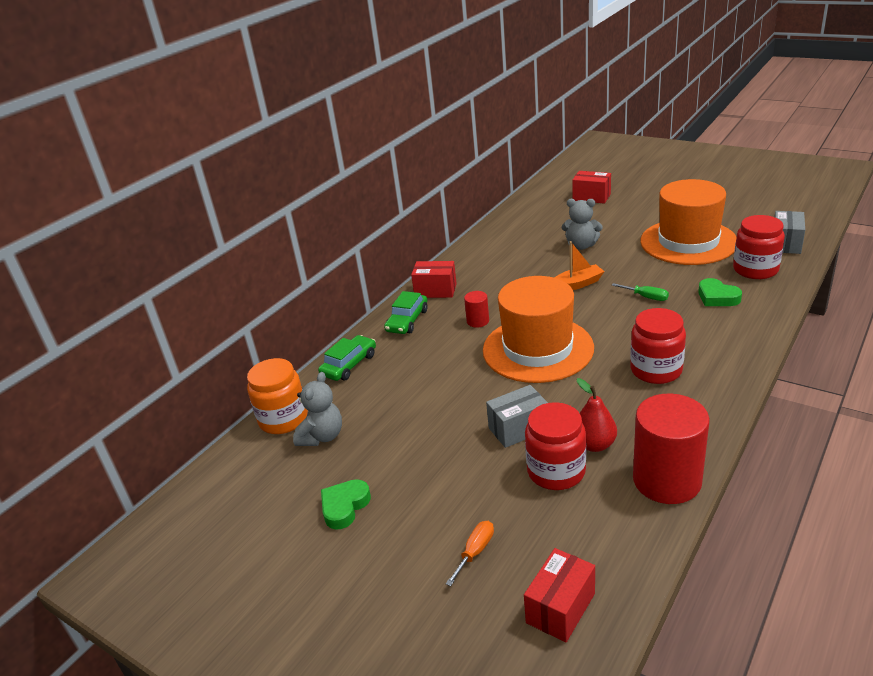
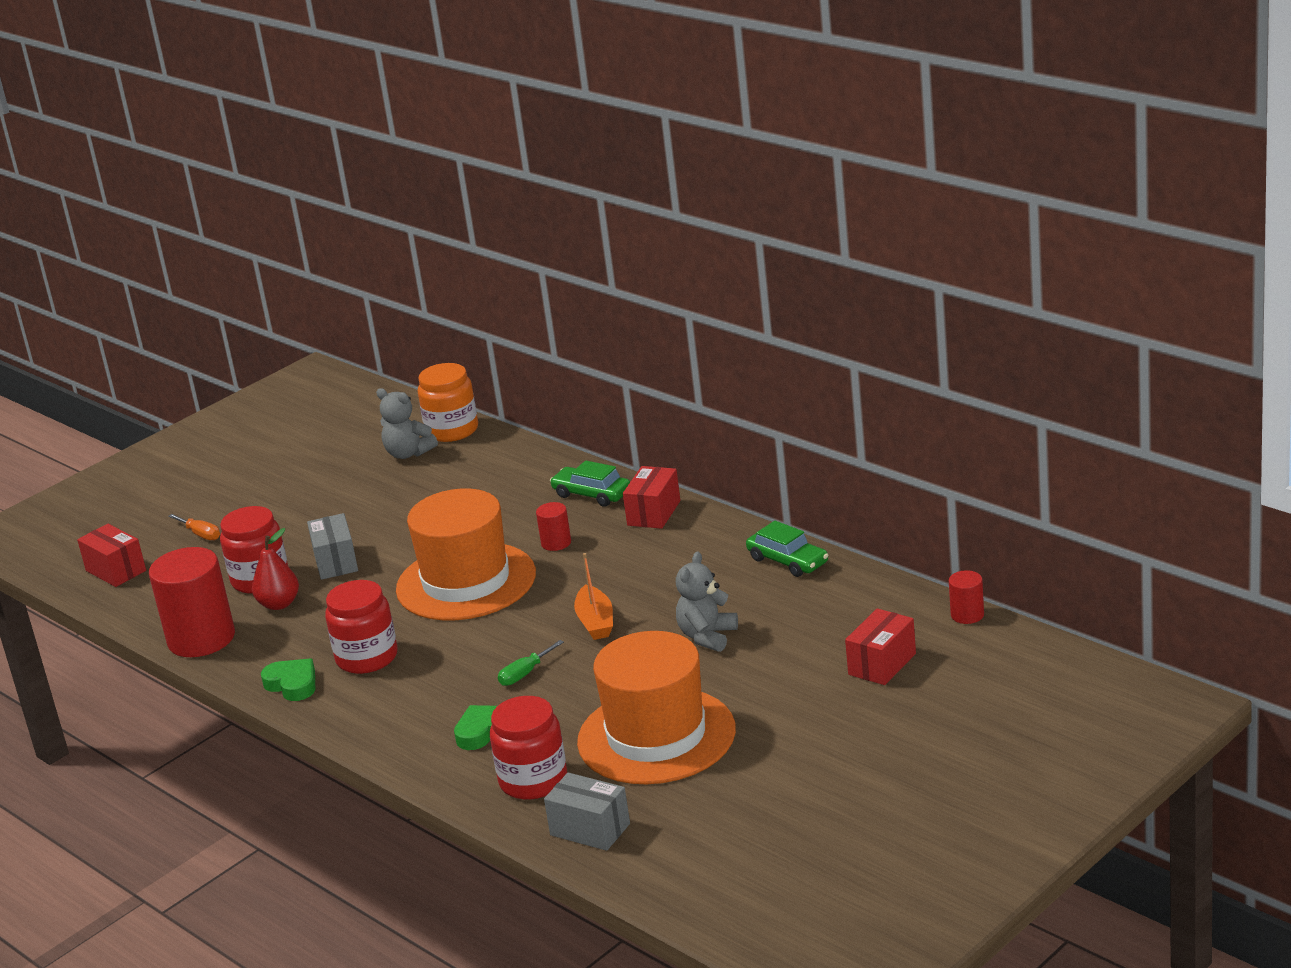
camera: 100 degrees right, 5 degrees down
(344, 506) = (302, 471): green heart -> green heart (292, 684)
(349, 365) = (523, 461): green car -> green car (787, 561)
(539, 185) = (967, 615): none -> red cylinder

